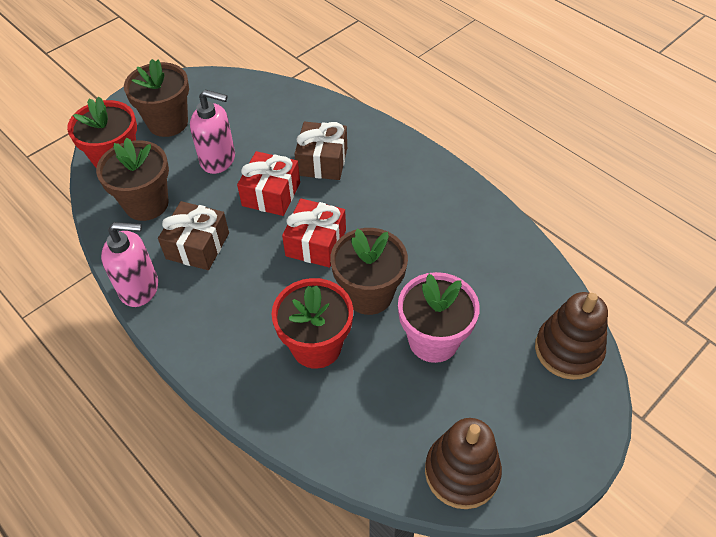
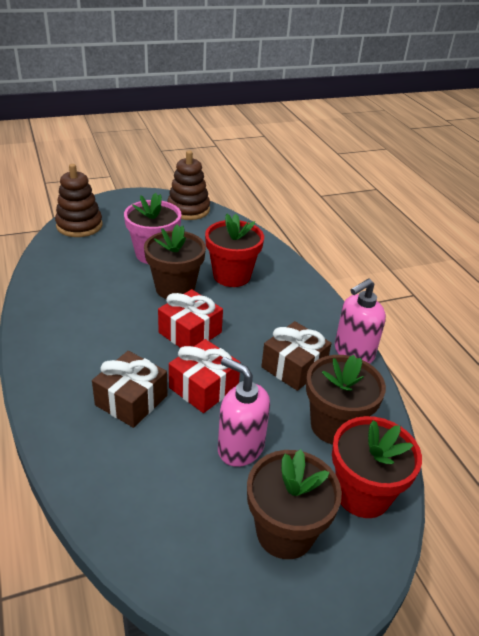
camera: 160 degrees left, 15 degrees down
(140, 288) = (353, 352): pink soap dispenser -> pink soap dispenser turned 60 degrees counterclockwise

